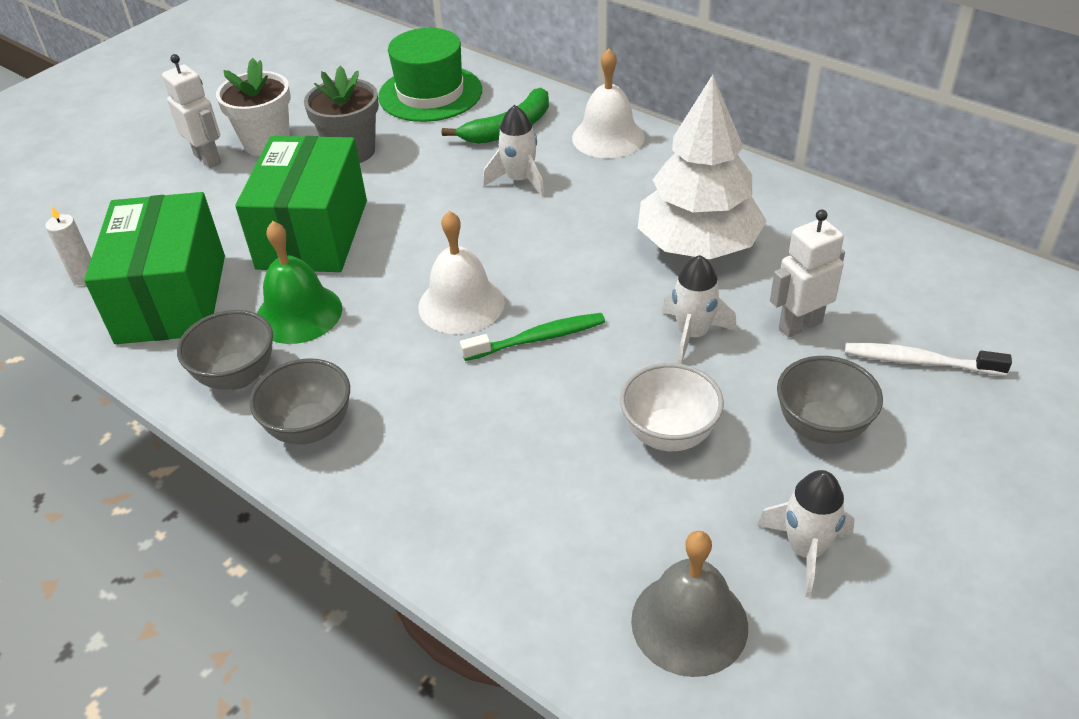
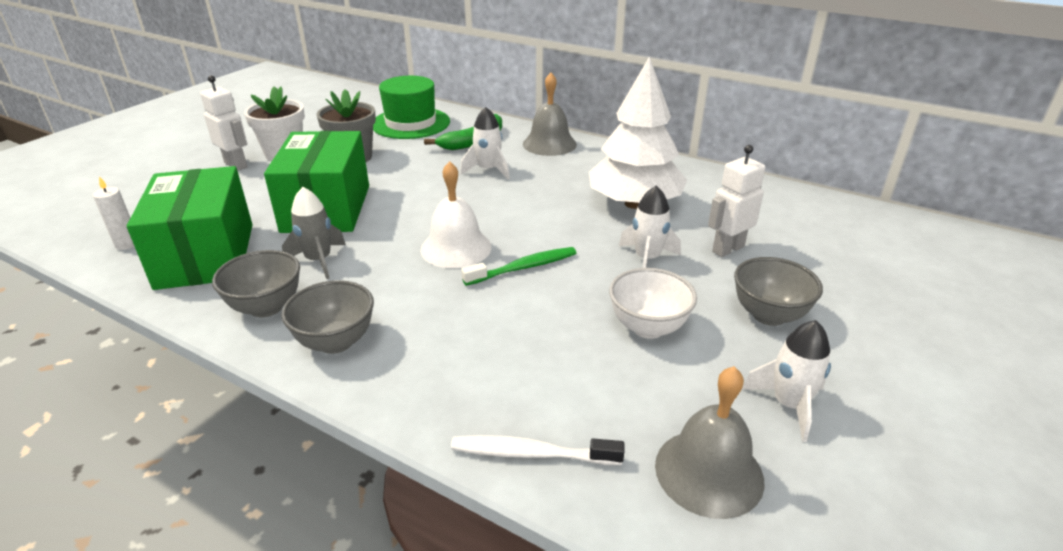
camera: 10 degrees left, 10 degrees down
(299, 313) = (319, 260): green bell -> grey rocket
(608, 137) = (549, 144): white bell -> grey bell
(919, 361) = (826, 267): white toothbrush -> white toothbrush (531, 453)

